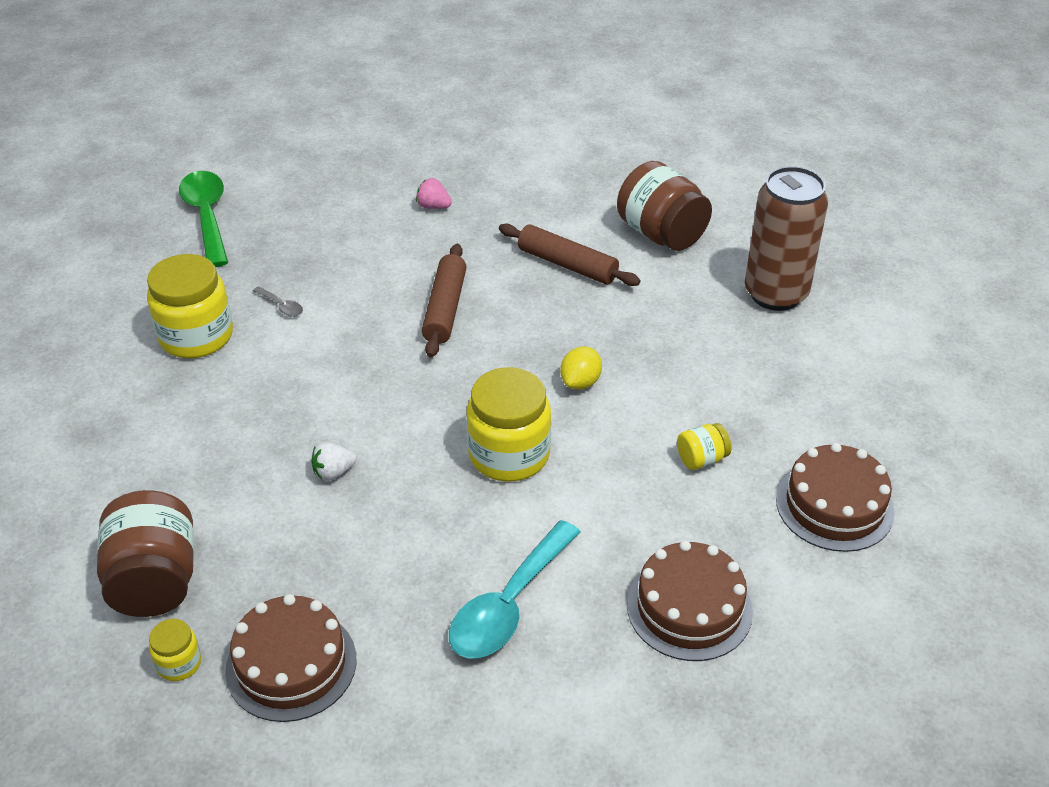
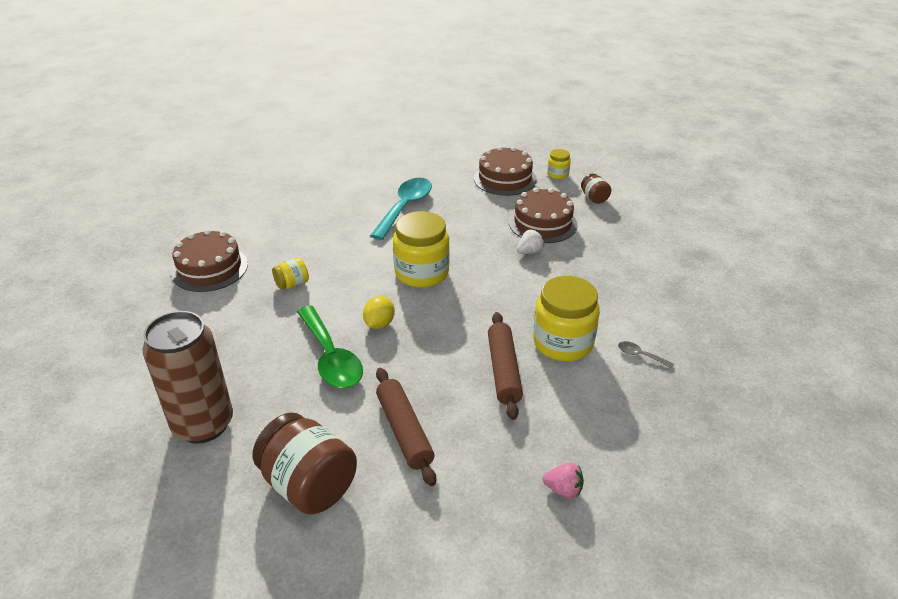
camera: 170 degrees right, 5 degrees down
(155, 580) = (594, 198): brown jar -> brown jar, size x0.48
(196, 336) = (687, 323): yellow jar -> yellow jar (563, 343)
(207, 216) = (785, 442): green spoon -> green spoon (331, 357)
(567, 264) = (404, 431): brown rolling pin -> brown rolling pin turned 45 degrees clockwise
(689, 608) = (308, 215): brown cake -> brown cake (542, 223)

